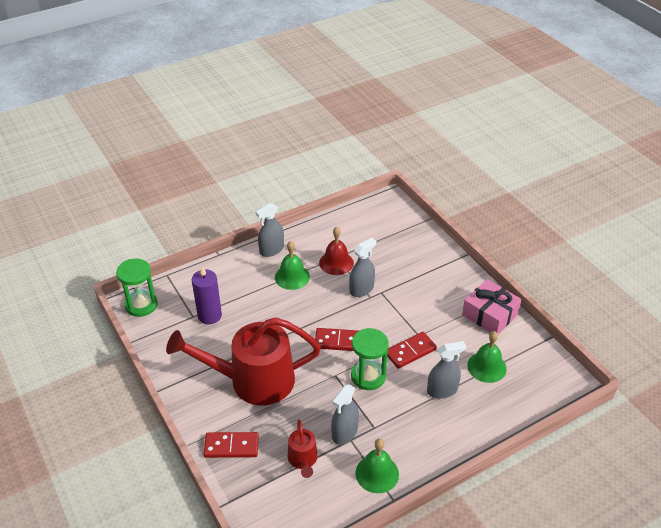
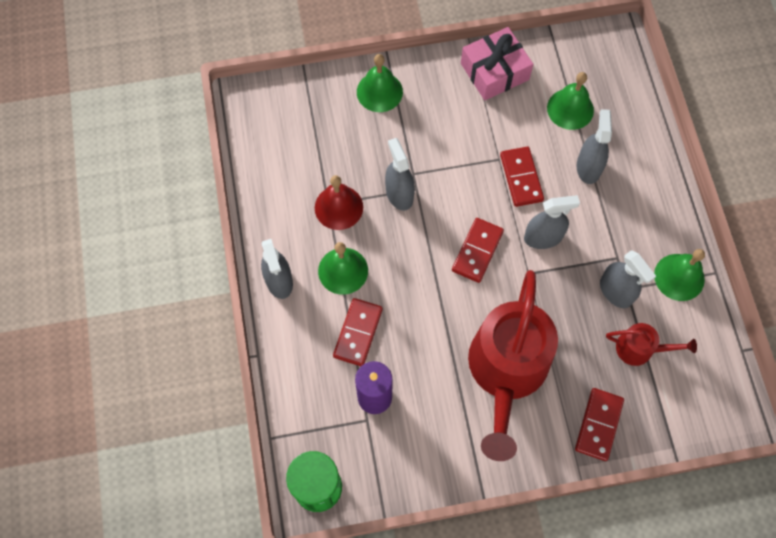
camera: 70 degrees left, 25 degrees up
(251, 295) = (358, 333): none -> red domino
(368, 376) = (543, 237): green hourglass -> grey spray bottle
(434, 259) = (379, 92): none -> green bell

